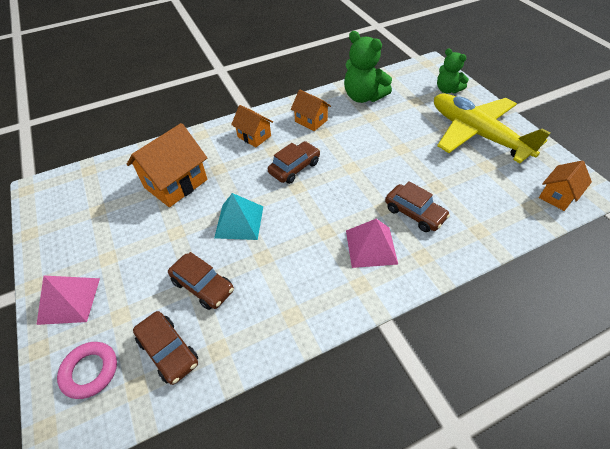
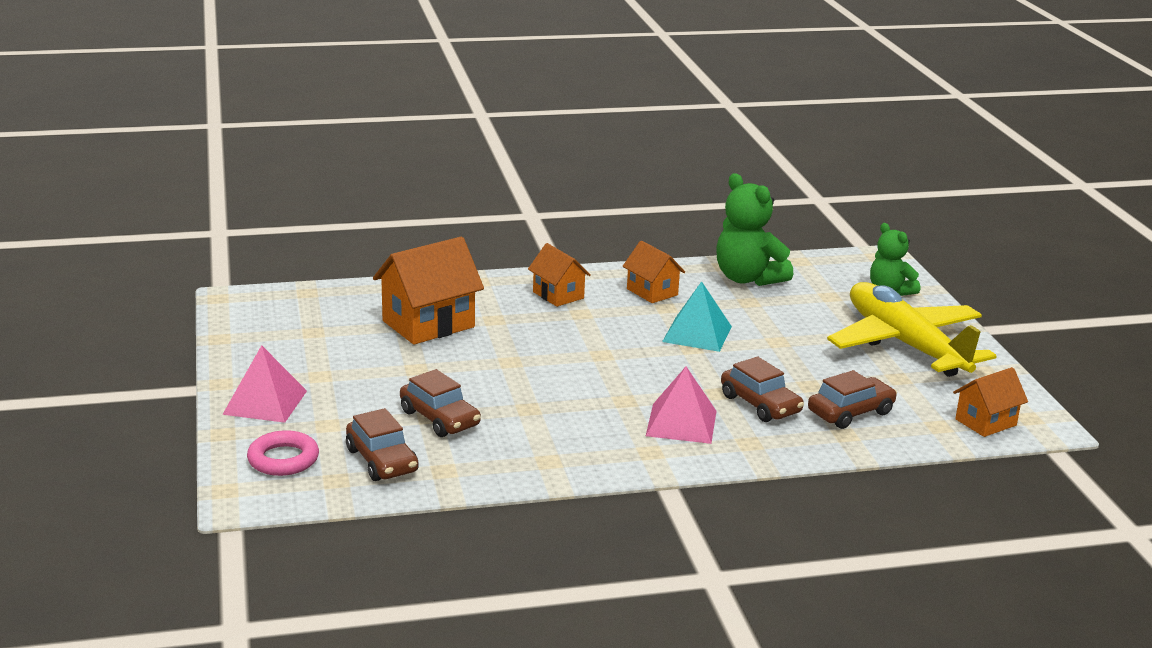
camera: 10 degrees right, 25 degrees down
(239, 221) = (506, 372): turquoise pyramid -> turquoise pyramid (697, 334)
(294, 168) = (606, 335): brown car -> brown car (850, 412)

